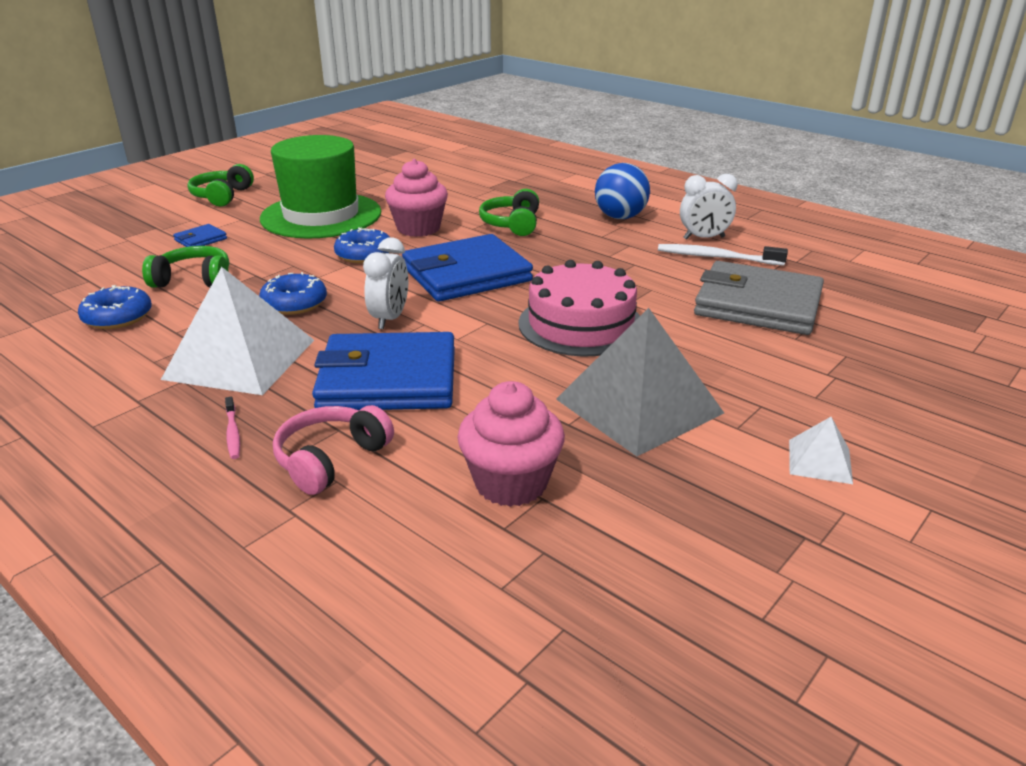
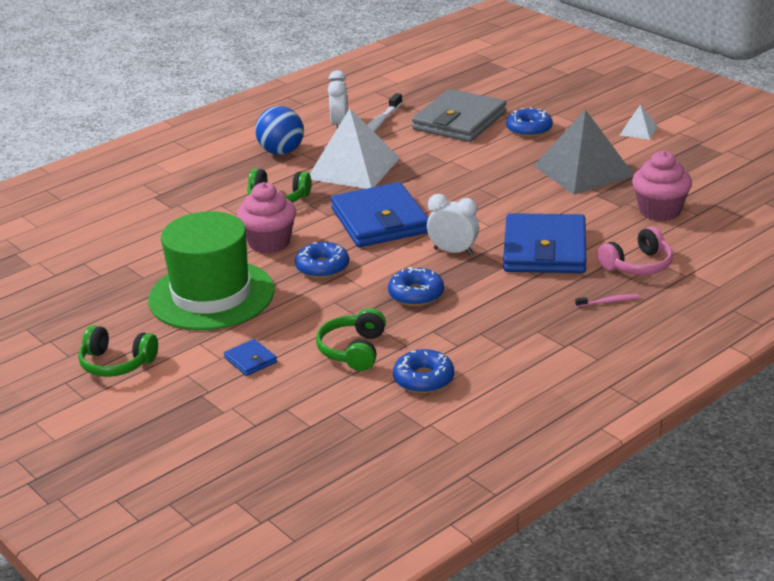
camera: 80 degrees left, 0 degrees up
(240, 359) = (508, 310): white pyramid -> white pyramid (353, 168)
(331, 459) = (638, 265): pink headphones -> pink headphones turned 75 degrees counterclockwise
(581, 324) = (476, 181): pink cake -> none
(761, 356) = (529, 129): none -> blue donut

